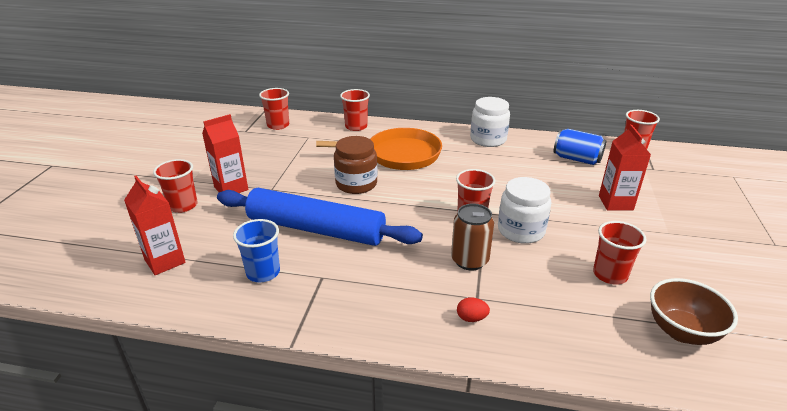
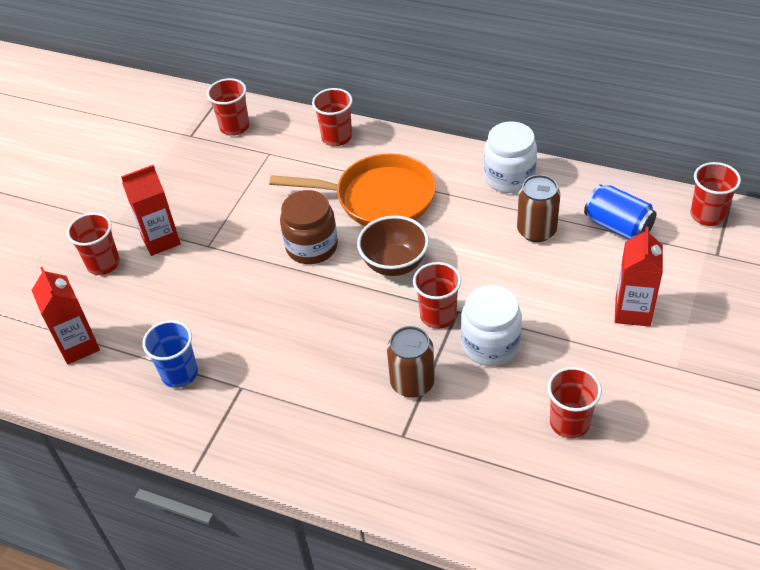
camera: 15 degrees right, 15 degrees up
(316, 229) = (248, 316): blue rolling pin -> none
(471, 318) = (387, 462): red egg -> none
(521, 164) = (536, 230): none -> brown can
(681, 331) = (613, 508): brown bowl -> brown bowl (394, 264)

